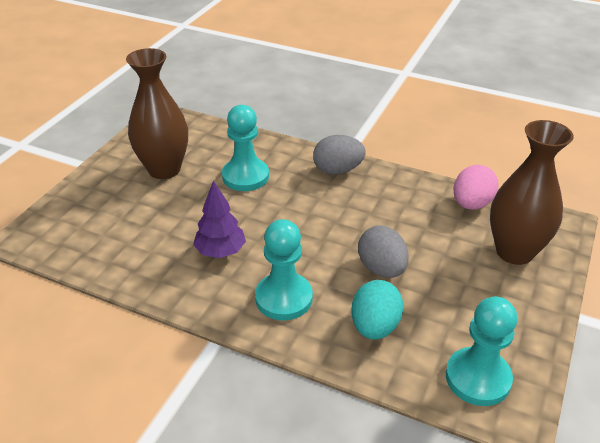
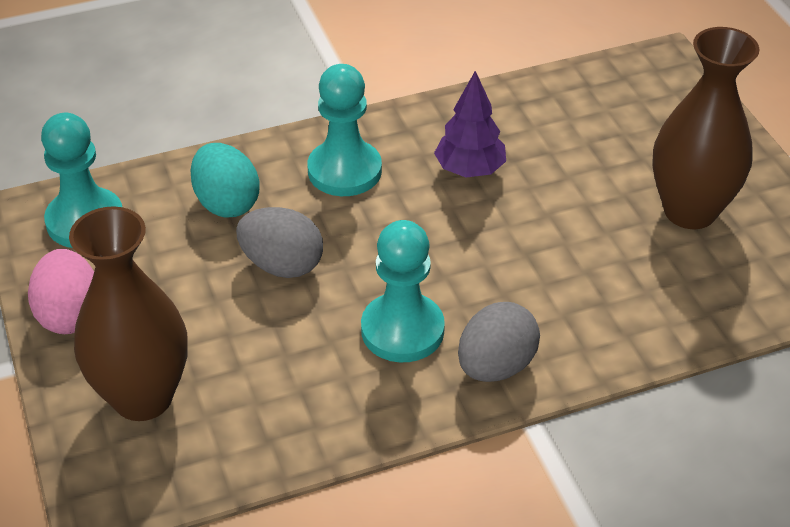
camera: 135 degrees right, 5 degrees up
(245, 176) = (589, 270): turquoise pawn -> turquoise pawn (402, 330)
(471, 204) = (259, 441): pink egg -> pink egg (70, 314)

